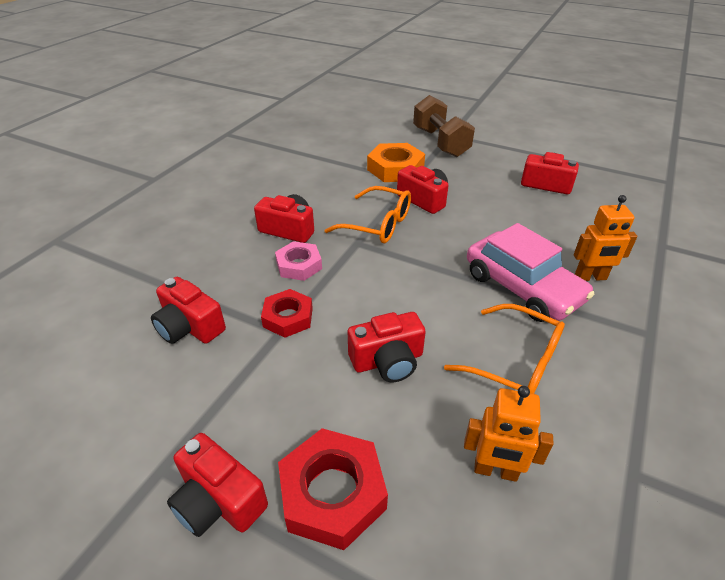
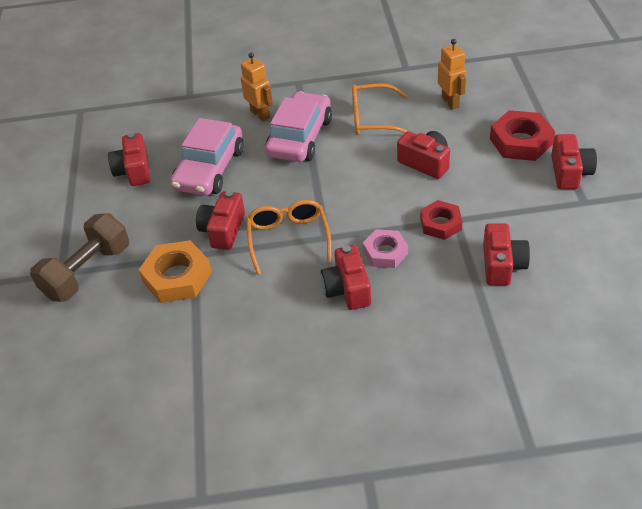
camera: 120 degrees left, 5 degrees up
(514, 218) = (210, 169): none -> pink car
(514, 362) = (373, 119): orange glasses -> orange glasses turned 90 degrees counterclockwise

